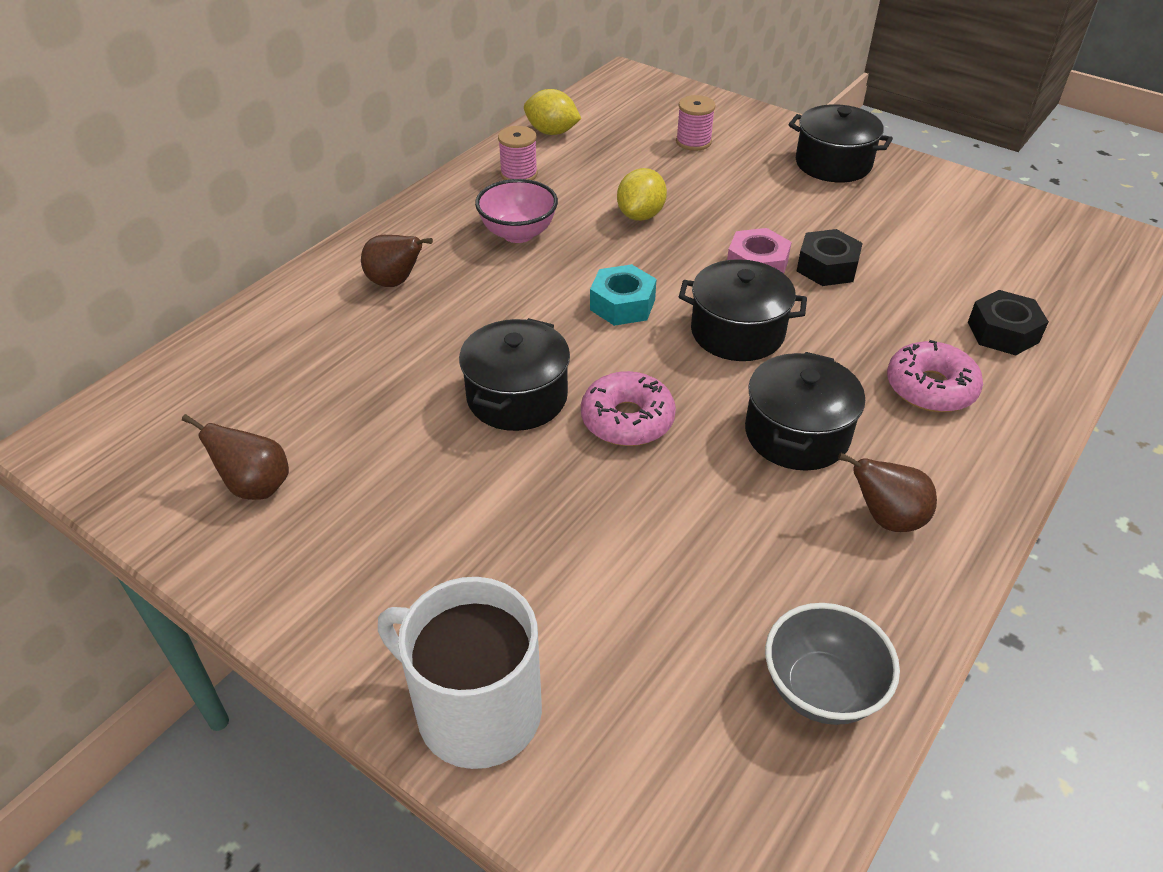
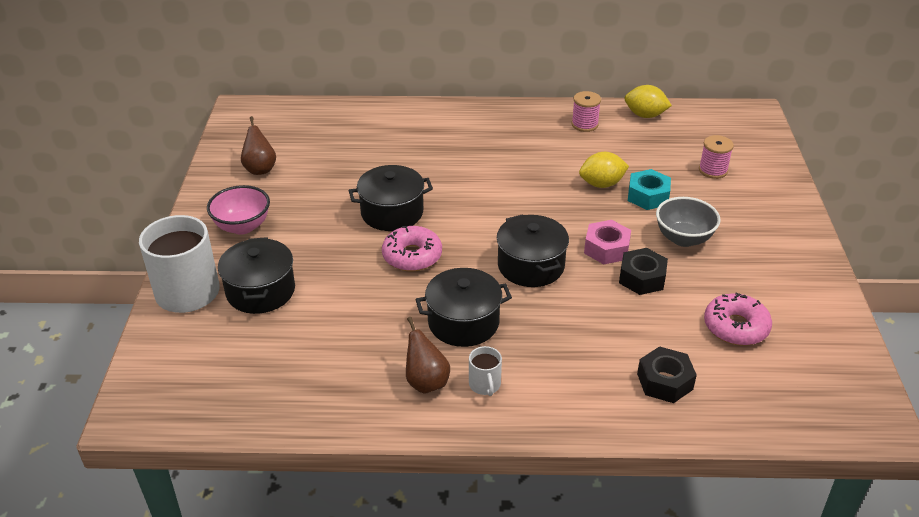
camera: 55 degrees right, 5 degrees down
(395, 282) = (438, 133): brown pear -> none
(518, 233) = (527, 150): pink bowl -> pink bowl (242, 226)
(552, 132) = (645, 115): yellow lemon -> yellow lemon turned 60 degrees counterclockwise
(622, 304) = (507, 214): turquoise nut -> turquoise nut (648, 196)
(821, 689) = (281, 397): grey bowl -> grey bowl (683, 238)
(833, 164) = (773, 238): black pot -> black pot (260, 291)
(924, 468) = (485, 384): none -> white mug
(930, 388) = (565, 364): pink donut -> pink donut (735, 327)

